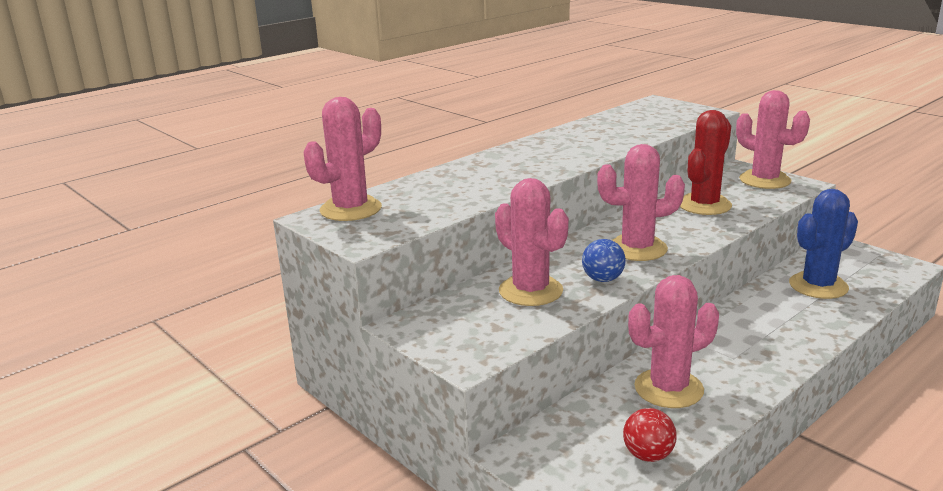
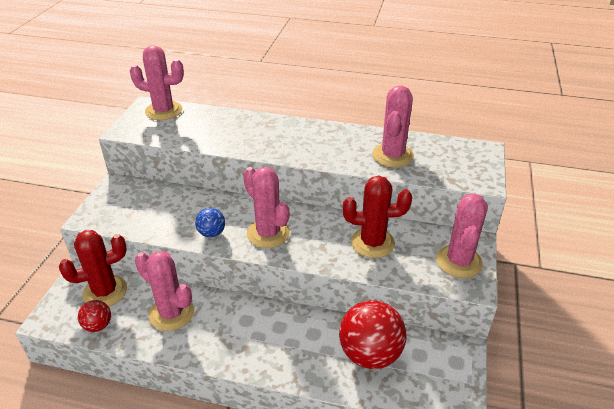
camera: 55 degrees right, 15 degrees up
(530, 291) = (178, 211): pink cactus -> pink cactus (392, 155)
(577, 435) = (105, 291): none -> red cactus
(818, 286) = (370, 354): blue cactus -> red ball

